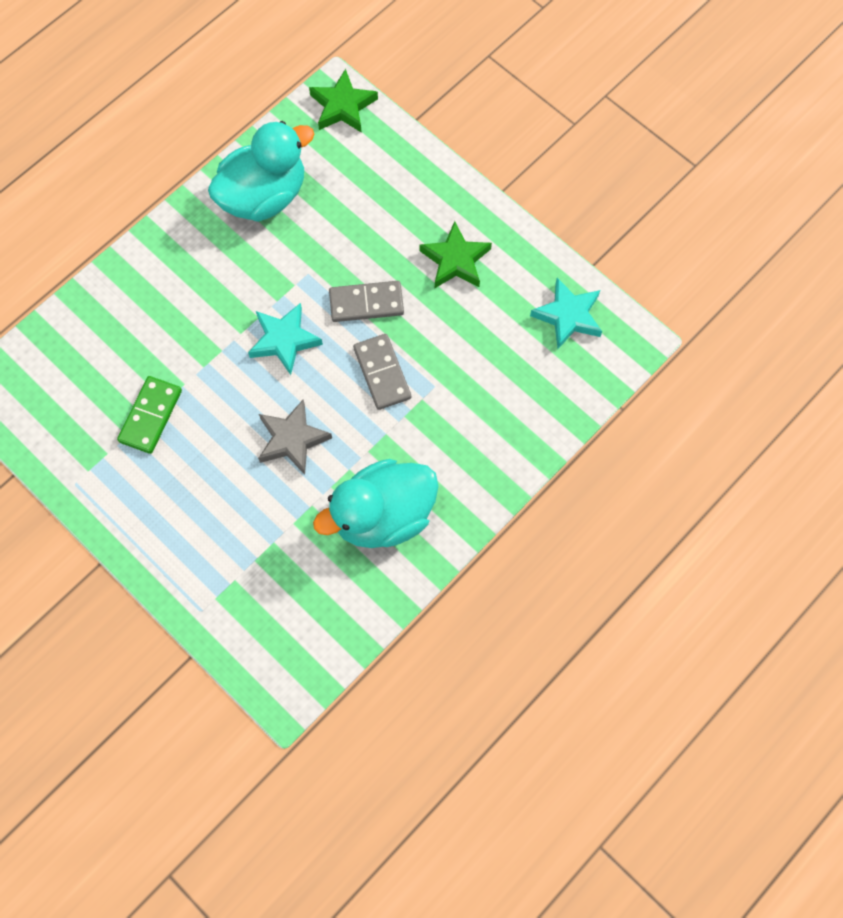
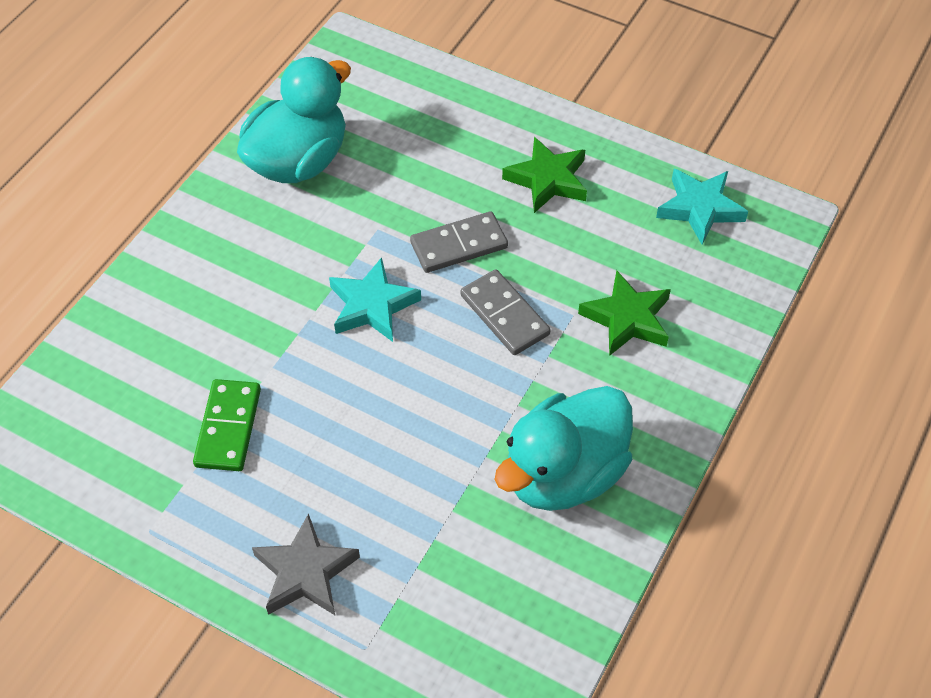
camera: 15 degrees left, 15 degrees down
(292, 439) = (418, 413): grey star -> grey star (305, 572)
(343, 106) = (362, 56): green star -> green star (627, 318)

